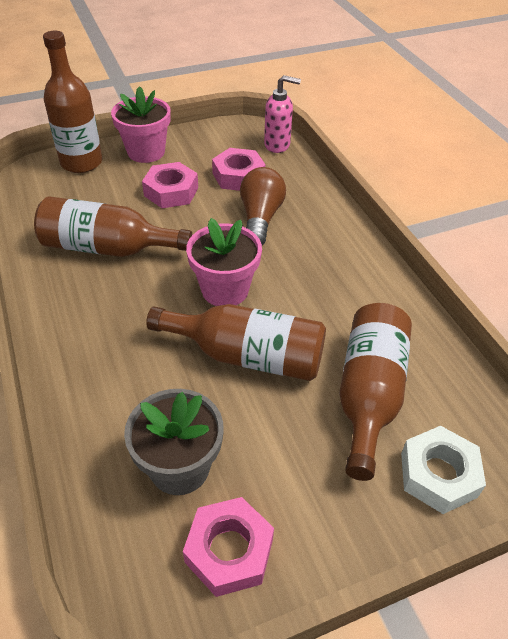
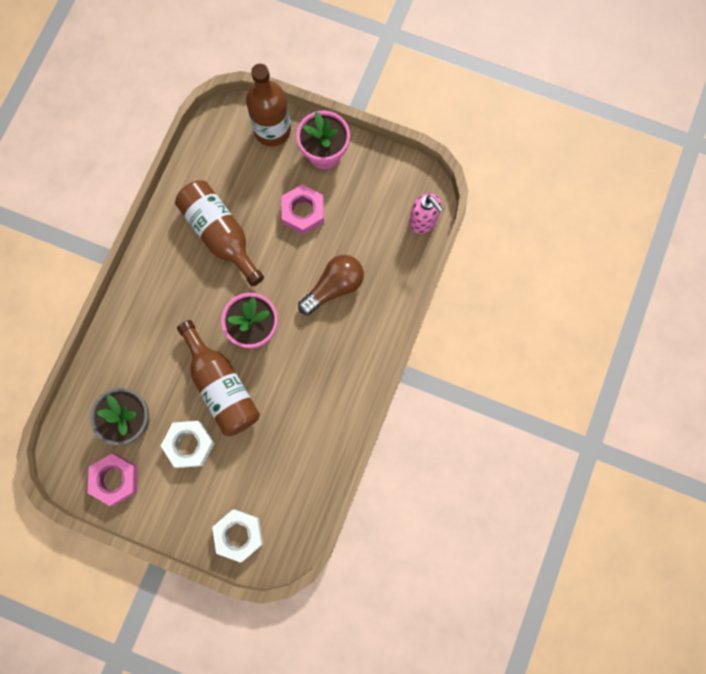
camera: 45 degrees right, 30 degrees up
(238, 176) = (361, 233): pink nut -> none
(276, 434) = (189, 444): none -> white nut
(368, 394) = (256, 465): brown bottle -> none

